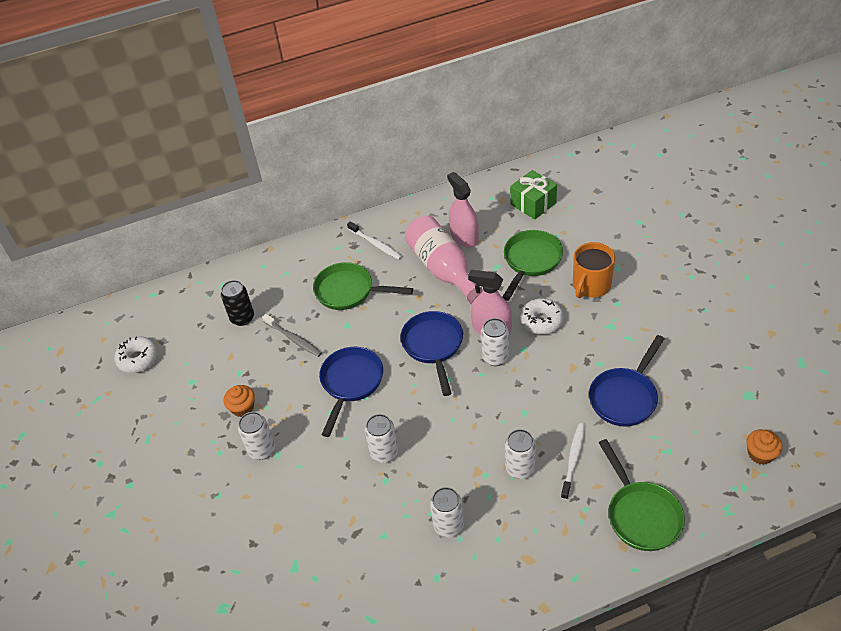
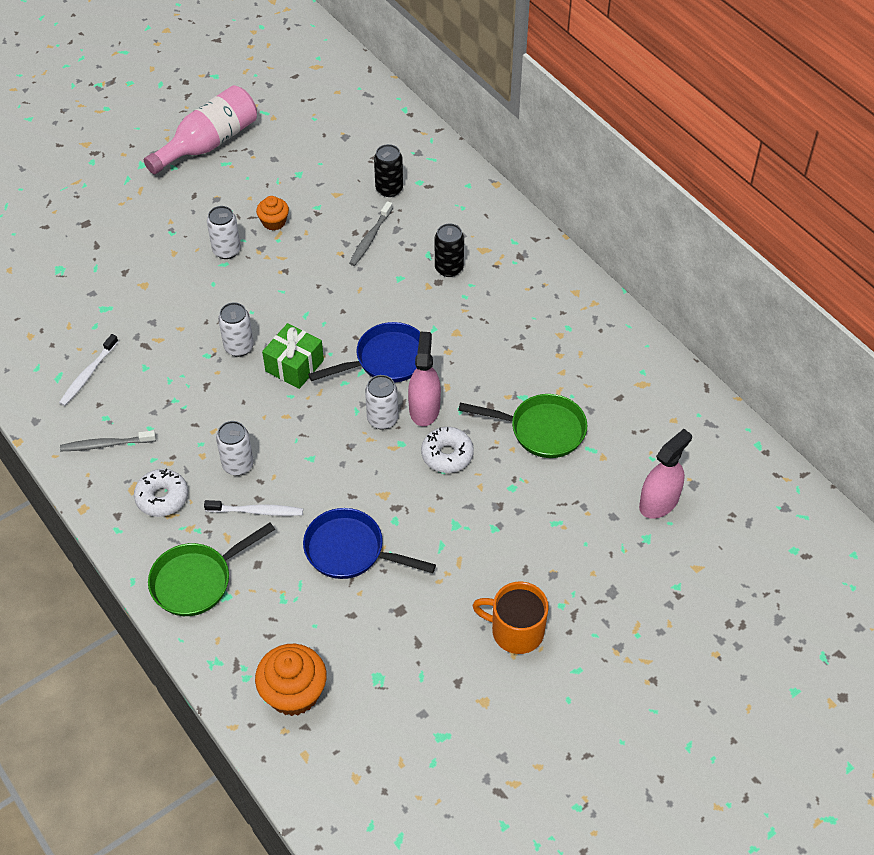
camera: 70 degrees right, 5 degrees up
(138, 359) = (318, 126): white donut -> white donut (162, 497)
(349, 291) = (449, 268): green pan -> black can
(350, 383) = (321, 300): blue pan -> none
(375, 244) = (529, 275): white toothbrush -> white toothbrush (88, 374)
(444, 270) = (504, 347): pink bottle -> pink bottle (208, 143)
(448, 526) = (162, 416): white can -> none
(464, 237) = (565, 356): pink spray bottle -> pink spray bottle (659, 502)
(470, 579) = (106, 444): none -> grey toothbrush
(533, 203) = (645, 417): green gift -> green gift (294, 366)
(591, 285) = (517, 497): orange mug -> orange mug (516, 631)
(760, 454) = (293, 693): orange cupcake -> orange cupcake, size x1.73

